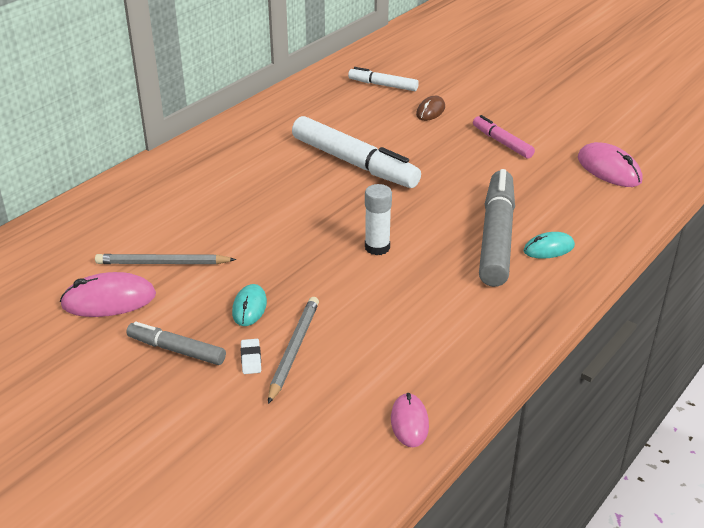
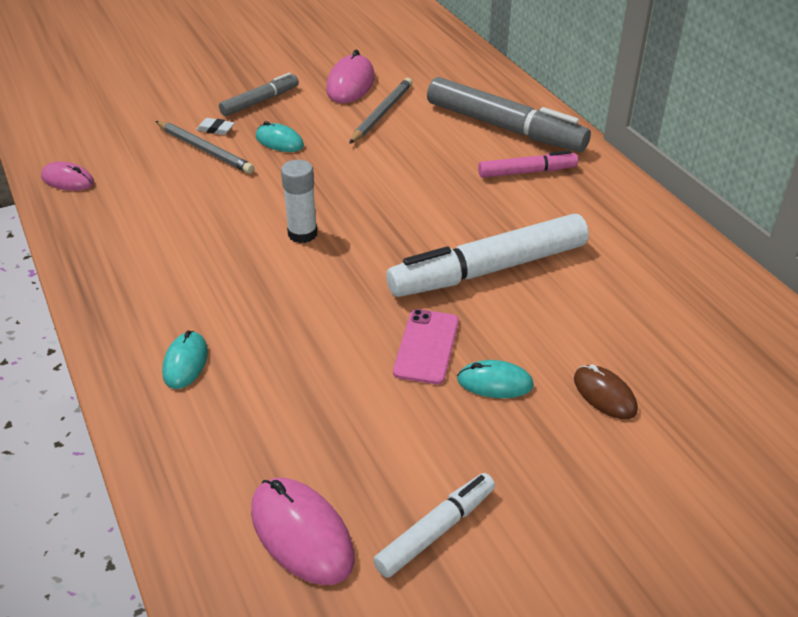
camera: 115 degrees right, 5 degrees up
(383, 85) = (720, 372): white marker -> white marker (436, 530)
(446, 168) = (426, 346): none -> pink phone
(453, 141) = (495, 383): none -> turquoise mouse
(496, 237) = (245, 328): grey marker -> grey marker (504, 128)
(502, 142) = (461, 437): pink marker -> pink marker (527, 172)
(609, 169) = (302, 533): pink mouse -> pink mouse turned 60 degrees clockwise

